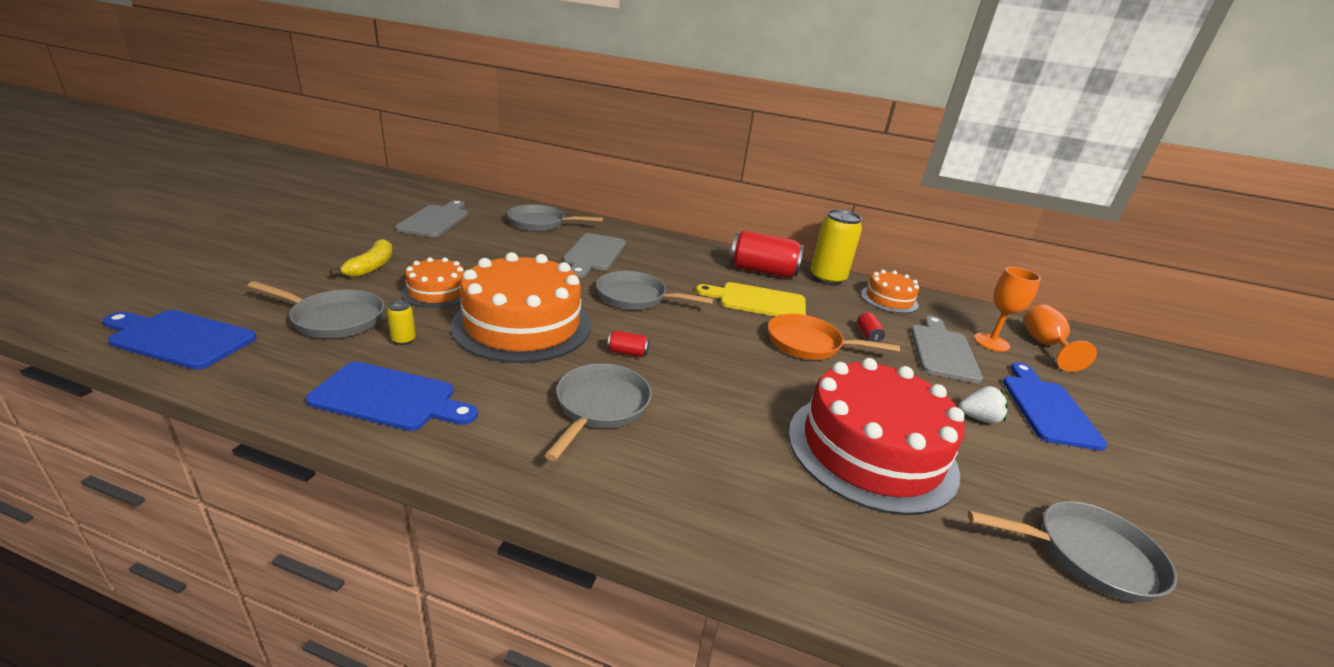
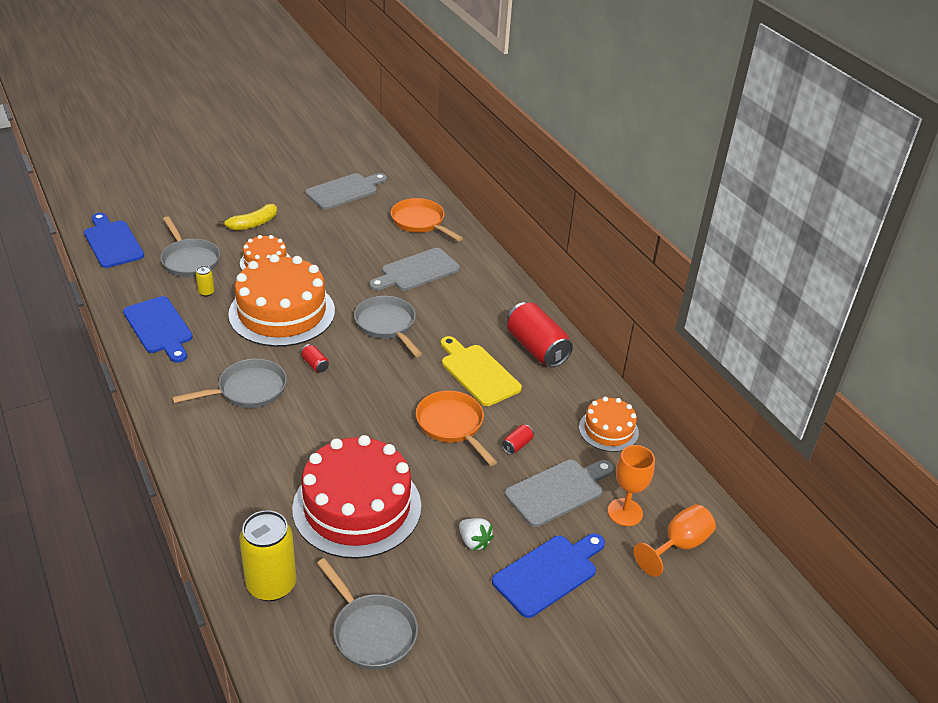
camera: 45 degrees right, 10 degrees up
(540, 223) = (420, 222): grey pan -> orange pan
(827, 279) = (587, 383): yellow can -> yellow can (271, 585)

